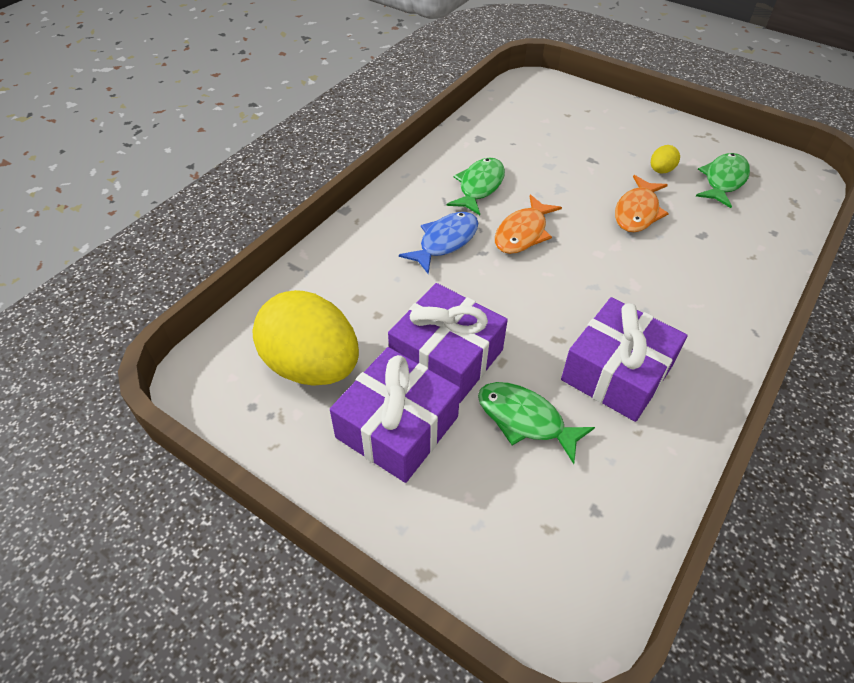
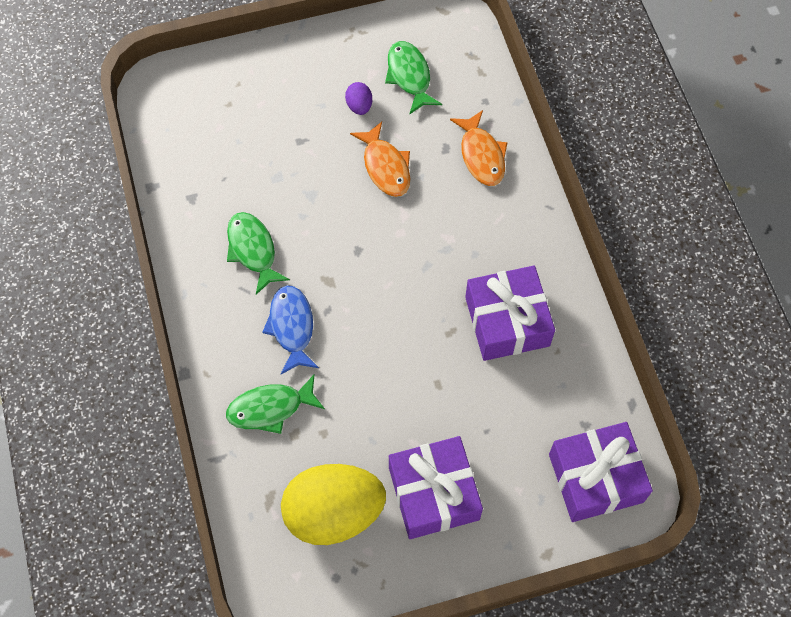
camera: 50 degrees left, 15 degrees up
(446, 356) = (403, 416): purple gift -> purple gift (595, 478)
(523, 233) = (333, 264): orange fish -> orange fish (481, 155)
(525, 420) = (494, 409): green fish -> green fish (270, 408)
(661, 170) = (359, 106): yellow egg -> purple egg

